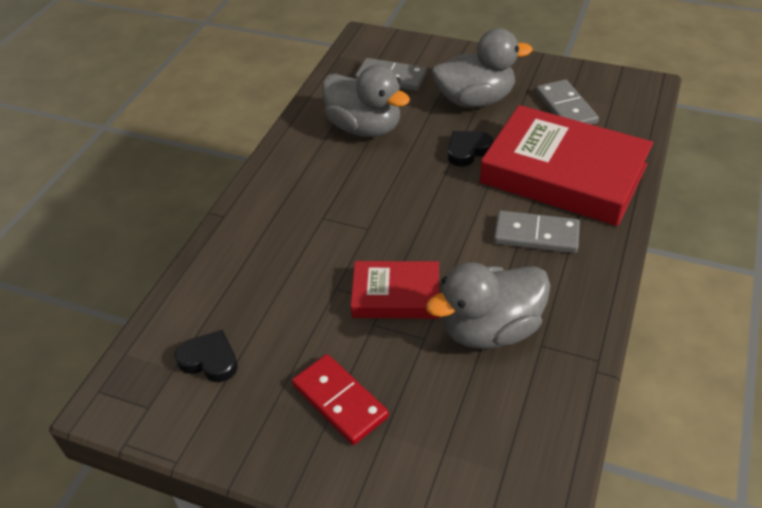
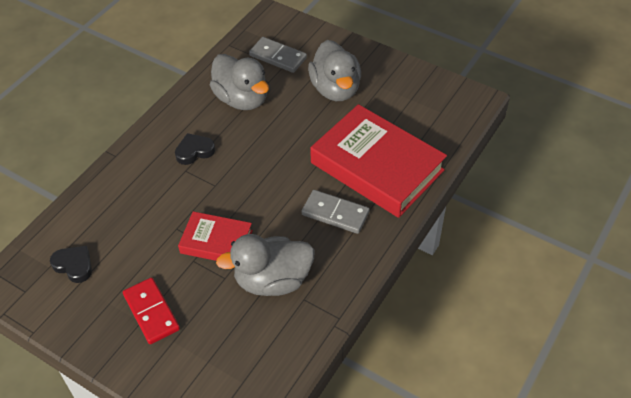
camera: 10 degrees right, 5 degrees up
(467, 150) = (312, 133): black heart -> black heart (194, 151)
(475, 100) = (335, 89): grey duck -> grey duck turned 75 degrees clockwise
(566, 108) = (403, 108): grey domino -> none

